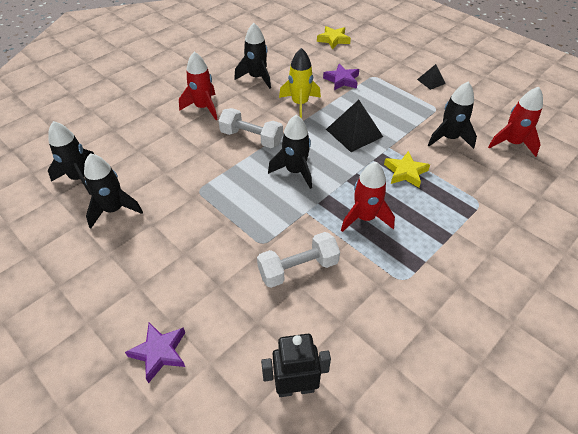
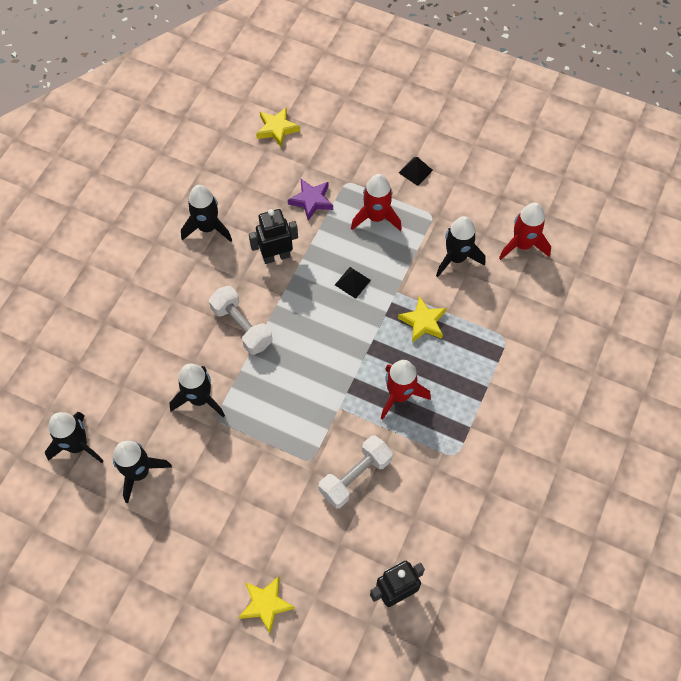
camera: 20 degrees left, 15 degrees up
(159, 352) = (266, 604): purple star -> yellow star
(203, 108) = (165, 298): red rocket -> red rocket (376, 217)
(251, 138) = (242, 326): white dumbbell -> white dumbbell turned 45 degrees clockwise
(295, 171) = (308, 358): black rocket -> black rocket (200, 398)
(300, 104) = (276, 256): yellow rocket -> black robot
(354, 133) = (352, 282): black pyramid -> black pyramid, size x0.55

